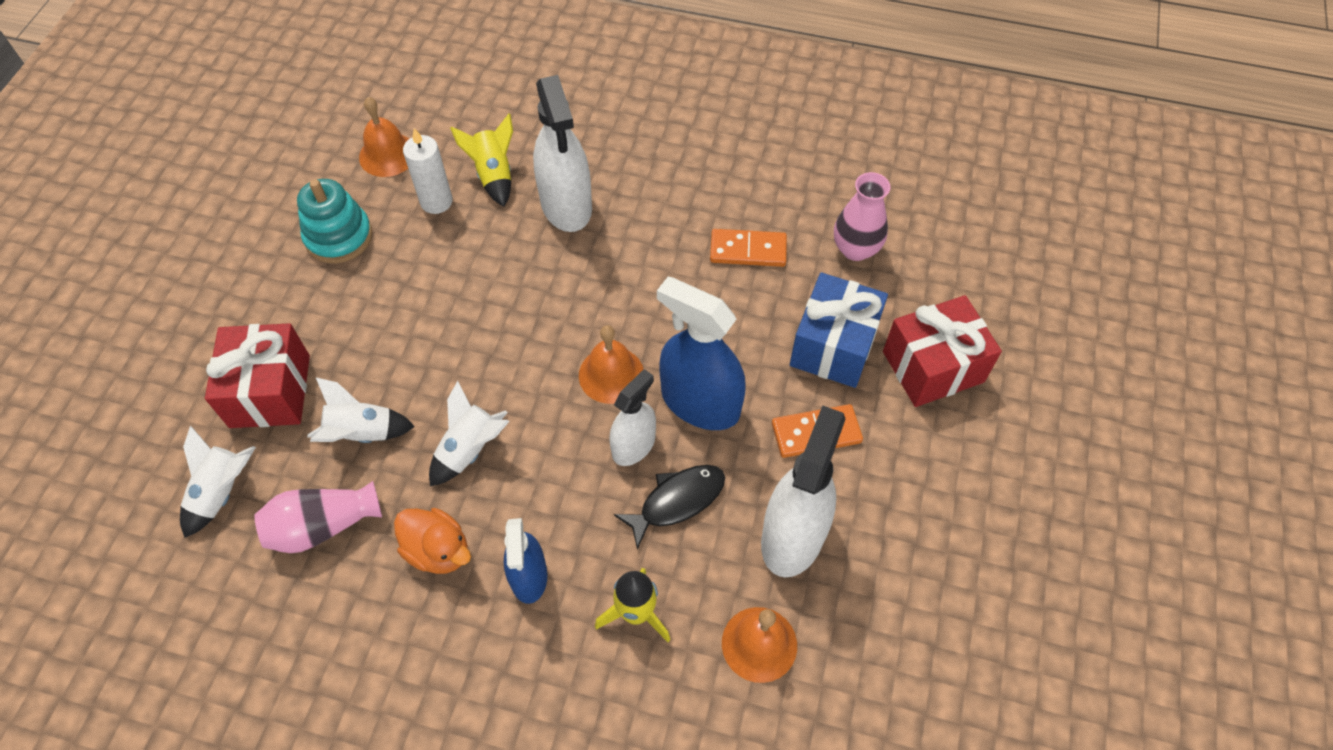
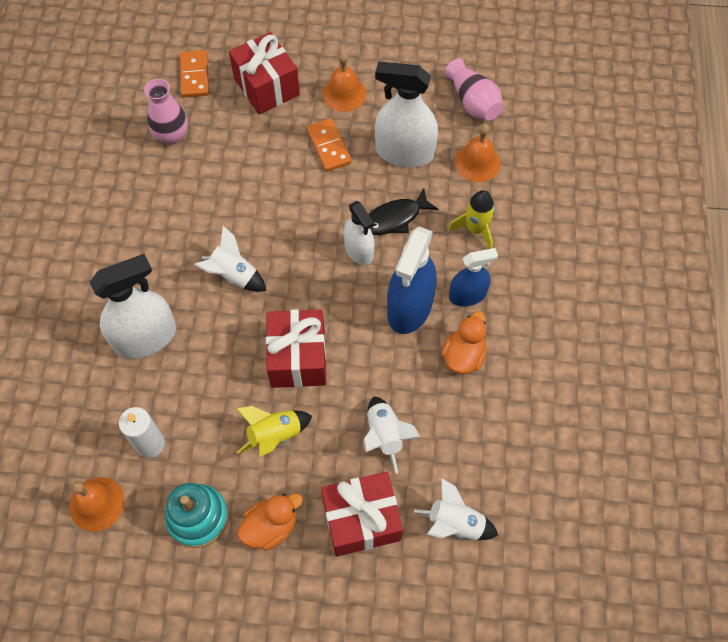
camera: 100 degrees left, 5 degrees up
(300, 301) = (271, 526): none -> orange duck
(323, 526) = (464, 439): pink vase -> pink vase (473, 102)
(470, 449) = (383, 355): white rocket -> white rocket (234, 275)
(494, 175) = (116, 403): yellow rocket -> yellow rocket (275, 435)
(495, 352) = (298, 358): none -> red gift
(611, 374) = (304, 274): orange bell -> orange bell (344, 94)
(633, 445) = (359, 250): white spray bottle -> white spray bottle turned 150 degrees counterclockwise
(677, 501) = (395, 218): black fish -> black fish turned 75 degrees counterclockwise
(700, 403) = (318, 215): blue spray bottle -> blue spray bottle (410, 307)
(748, 250) = (180, 202): orange domino -> orange domino (195, 75)
(833, 346) = (258, 142): blue gift -> none

